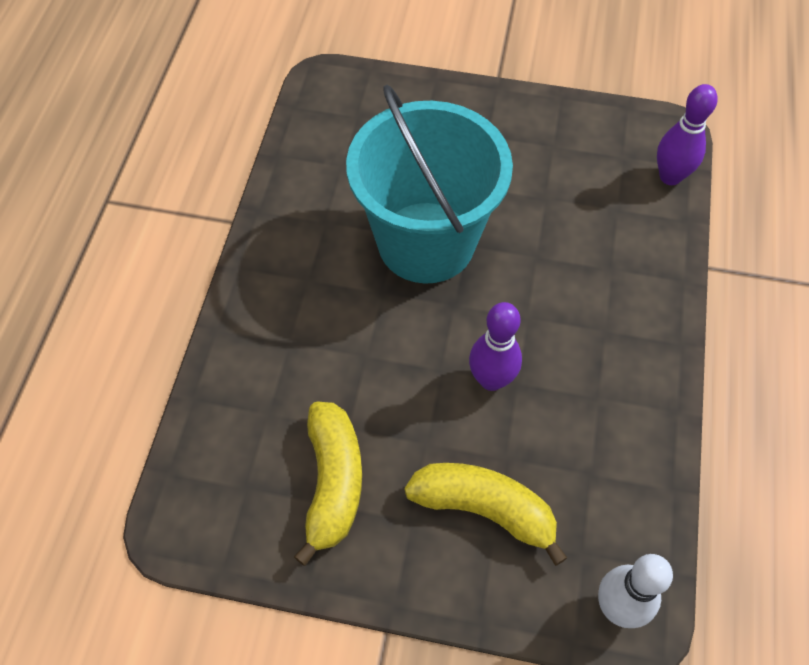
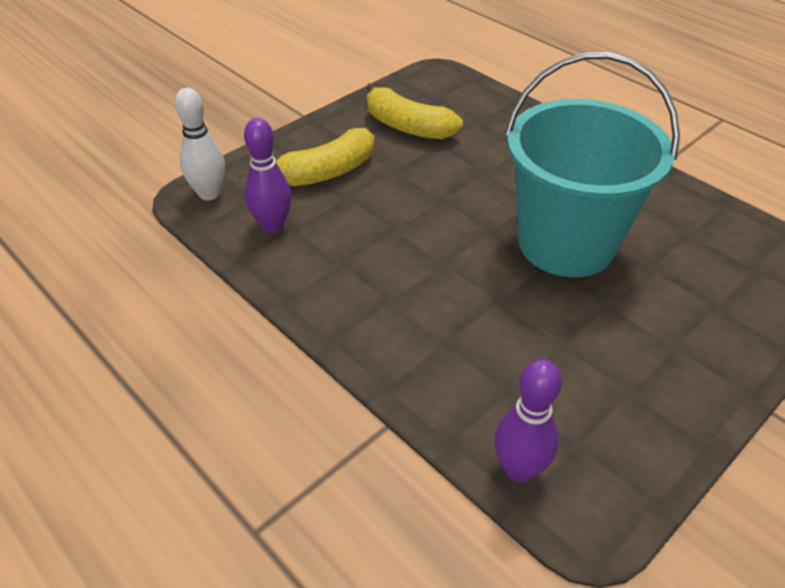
camera: 125 degrees right, 15 degrees down
(491, 379) = (410, 218): purple bowling pin -> purple bowling pin (272, 226)

